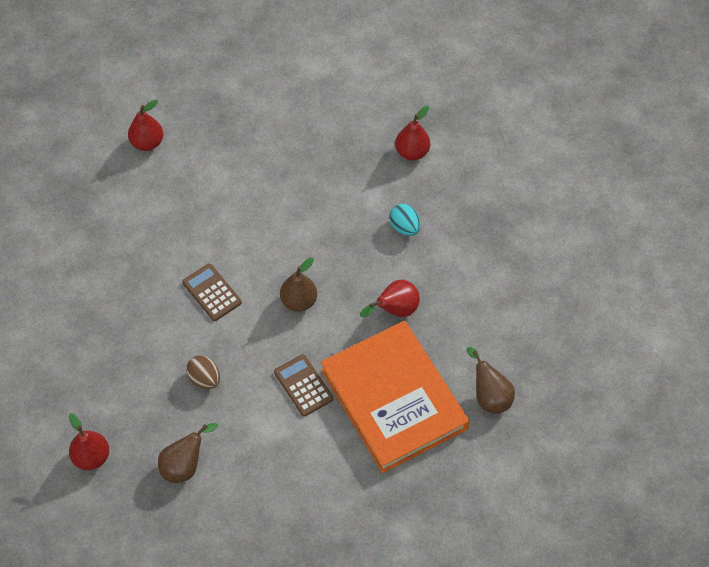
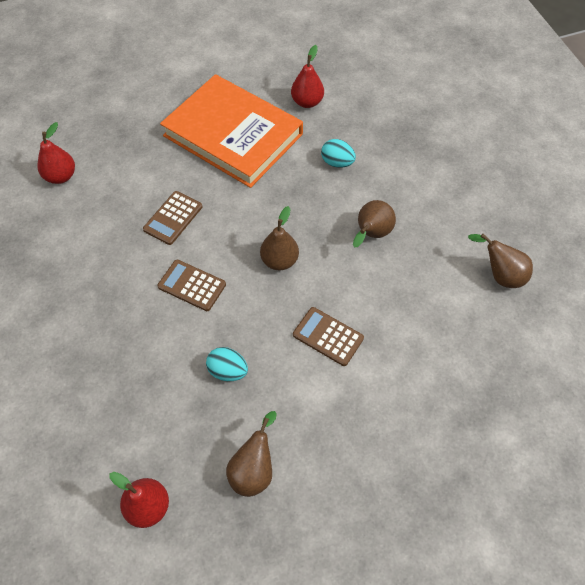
camera: 25 degrees left, 0 degrees up
(204, 379) = (228, 371): brown egg -> turquoise egg
(226, 223) = (173, 218): none -> brown calculator
(393, 399) = (418, 314): orange book -> orange book (233, 135)
(395, 310) = (371, 234): red pear -> brown pear

